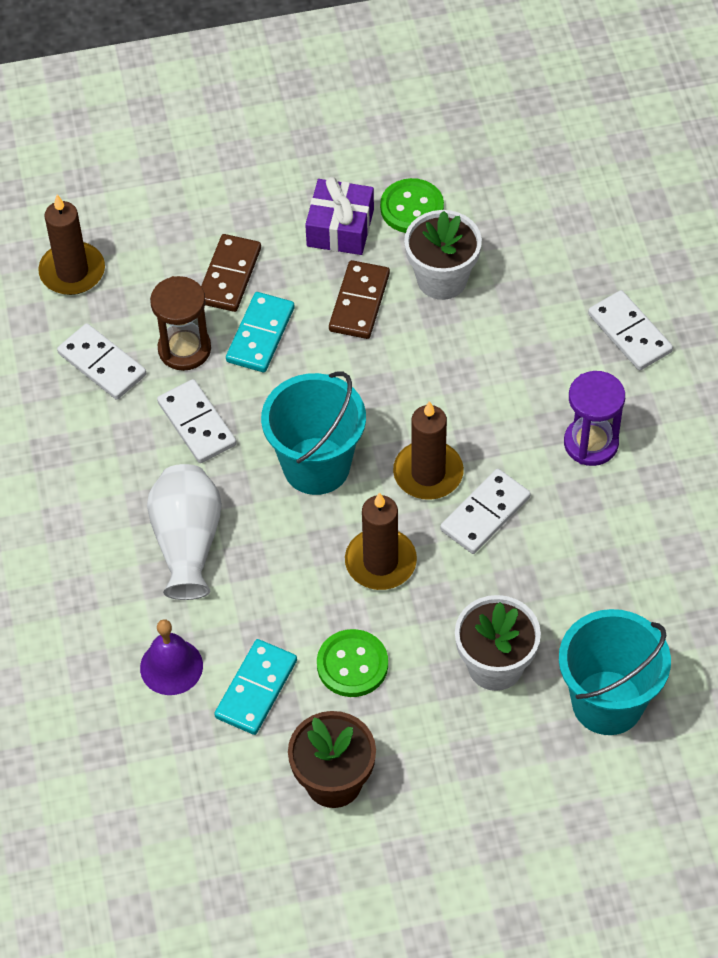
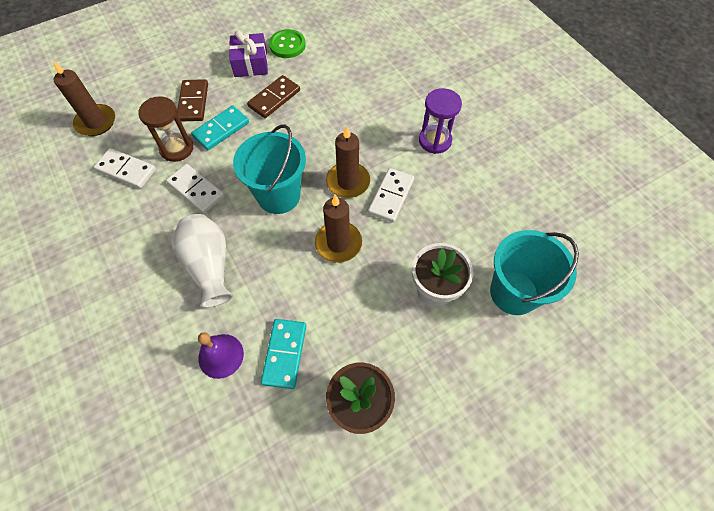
camera: 20 degrees left, 5 degrees up
(260, 335) = (221, 129): turquoise domino -> turquoise domino turned 45 degrees clockwise
(352, 665) = (344, 316): green button -> none
(359, 302) = (274, 98): brown domino -> brown domino turned 45 degrees clockwise
(442, 279) = (317, 76): white flower pot -> none
(629, 333) = (430, 79): white domino -> none

